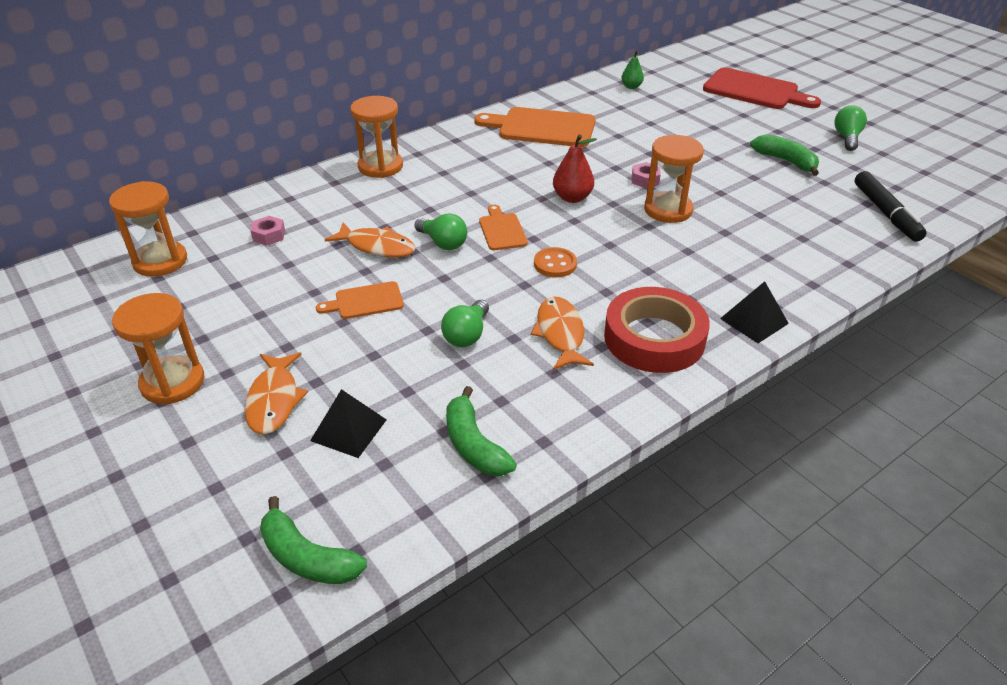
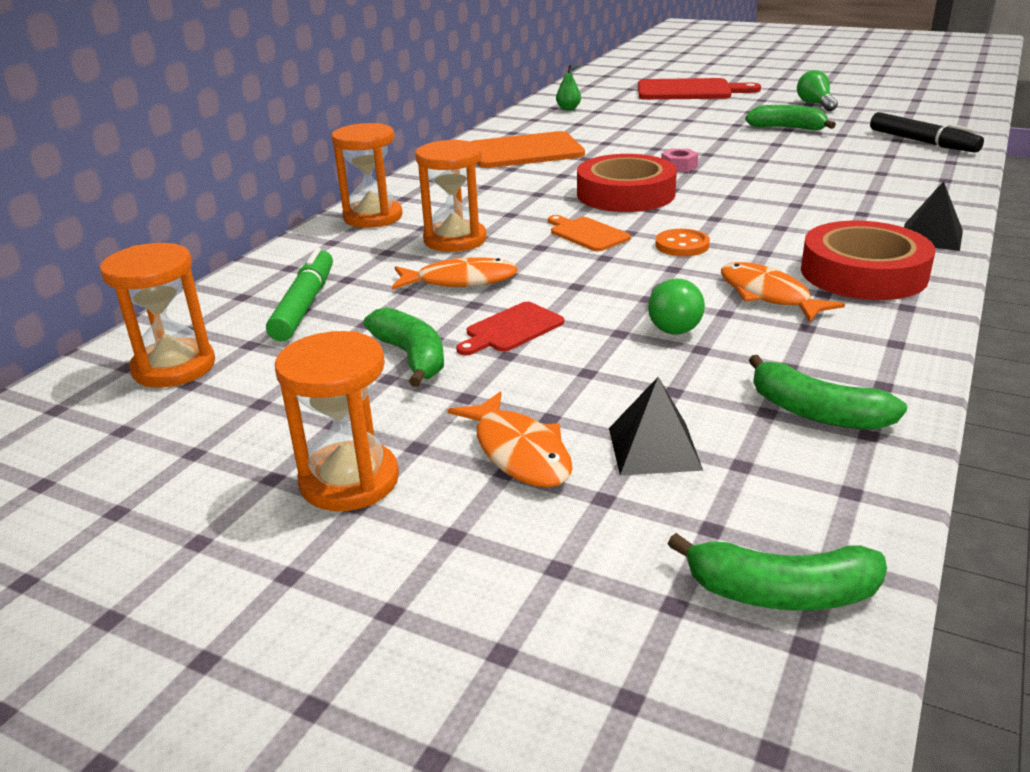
camera: 25 degrees left, 10 degrees down
(269, 235) = (304, 305): pink nut -> green marker
(287, 302) = (411, 357): none -> green banana
(365, 301) = (511, 329): orange cutting board -> red cutting board
(443, 243) = (535, 259): green light bulb -> none
(572, 198) = (625, 194): red pear -> red tape
(668, 210) = (733, 181): orange hourglass -> orange hourglass (455, 240)

